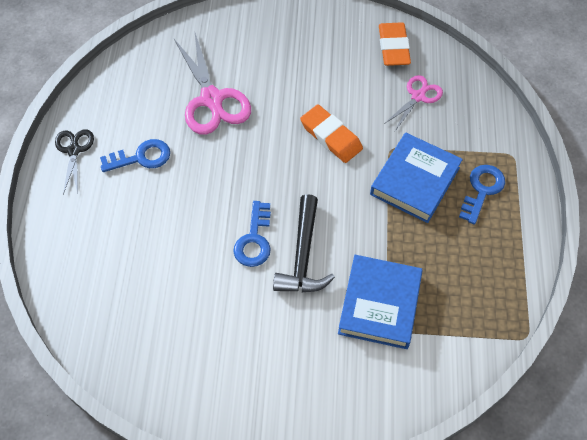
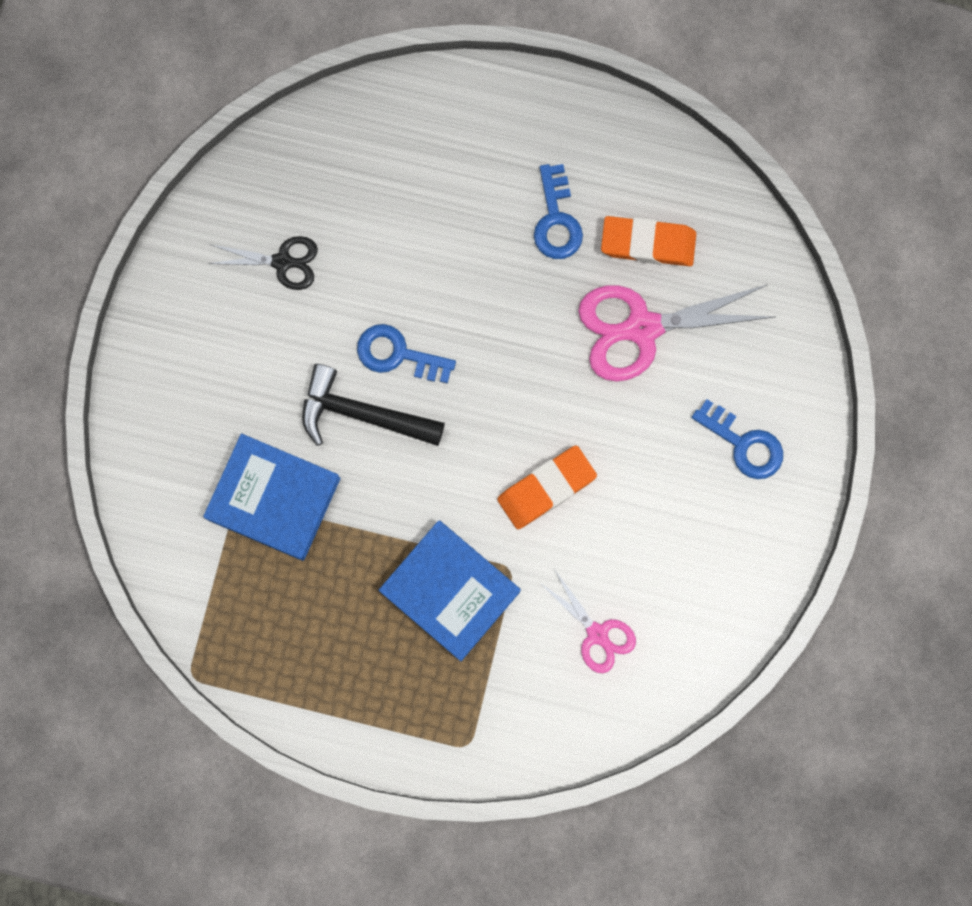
camera: 100 degrees right, 20 degrees up
(74, 150) = (583, 131): black scissors -> black scissors (282, 262)
(393, 47) = (699, 619): orange eraser -> orange eraser (648, 243)
(482, 190) = (418, 683): blue key -> blue key (743, 444)

